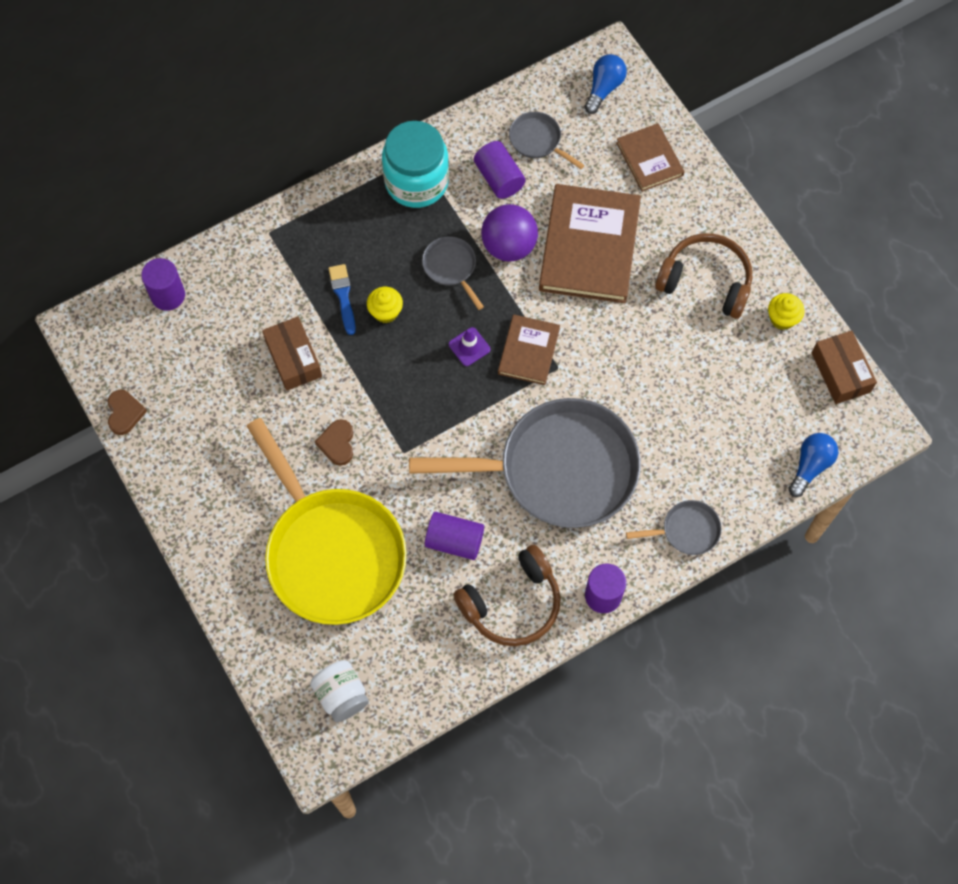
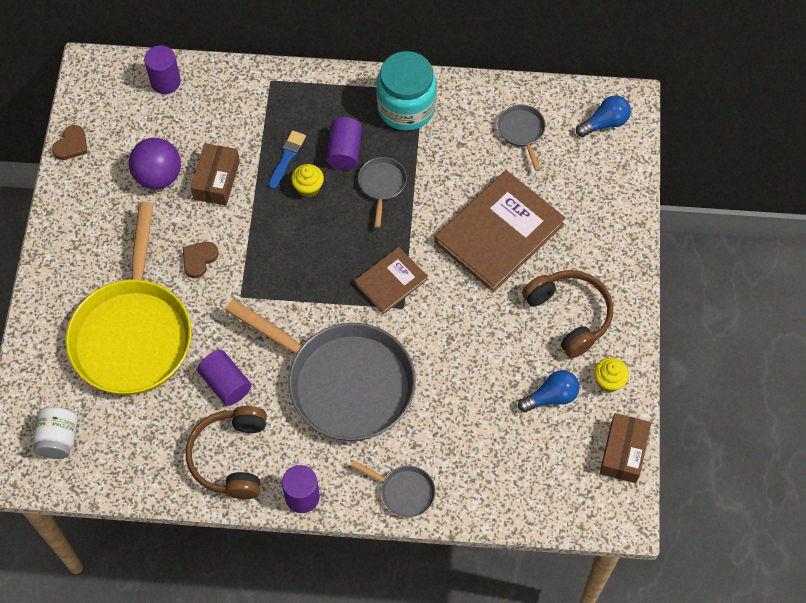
camera: 35 degrees right, 5 degrees down
(469, 347) = (349, 251): purple traffic cone -> none
(499, 178) = (470, 142): purple cylinder -> purple cylinder (344, 151)
(509, 246) = (438, 196): purple ball -> purple ball (158, 176)
(512, 603) = (231, 457): brown headphones -> brown headphones turned 90 degrees clockwise
(649, 159) = (599, 197): brown book -> none
(810, 466) = (540, 508): blue light bulb -> blue light bulb (551, 397)

